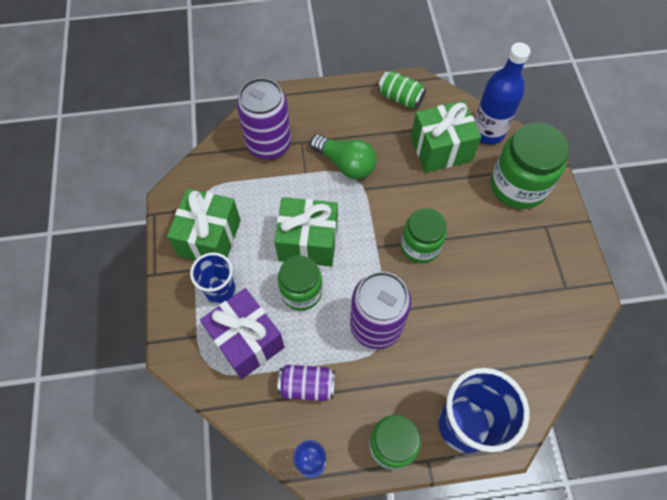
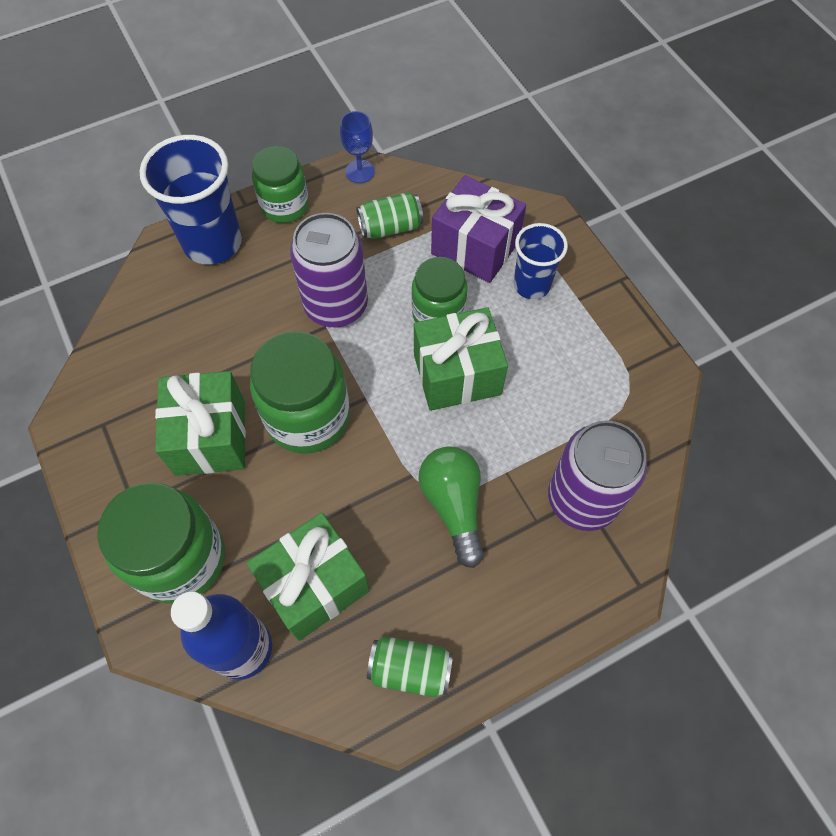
camera: 160 degrees right, 0 degrees up
(210, 238) = (583, 339): green gift -> green gift (210, 437)
(307, 386) = (390, 227): purple can -> green can
(345, 164) = (453, 506): green light bulb -> green light bulb turned 60 degrees clockwise
(420, 246) = (308, 416): green jar -> green jar, size x1.52

